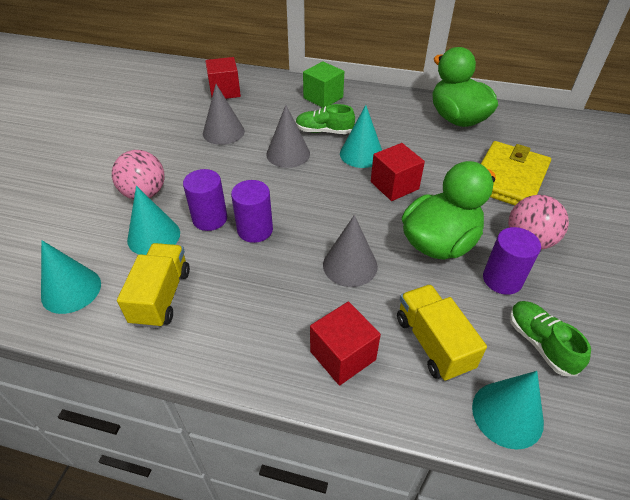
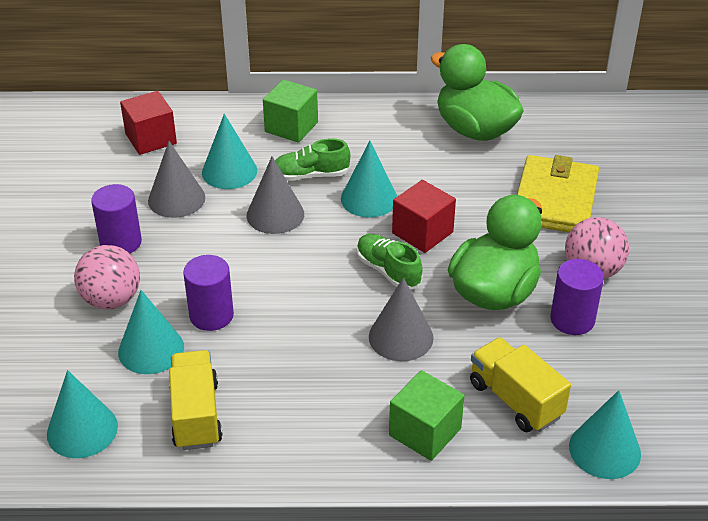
camera: 15 degrees left, 5 degrees down
(255, 230) = (273, 318): purple cylinder -> purple cylinder (121, 242)
(268, 120) = (229, 171): none -> turquoise cone
(342, 355) = (425, 432): red cube -> green cube
(540, 343) = (624, 377): green shoe -> green shoe (388, 271)

